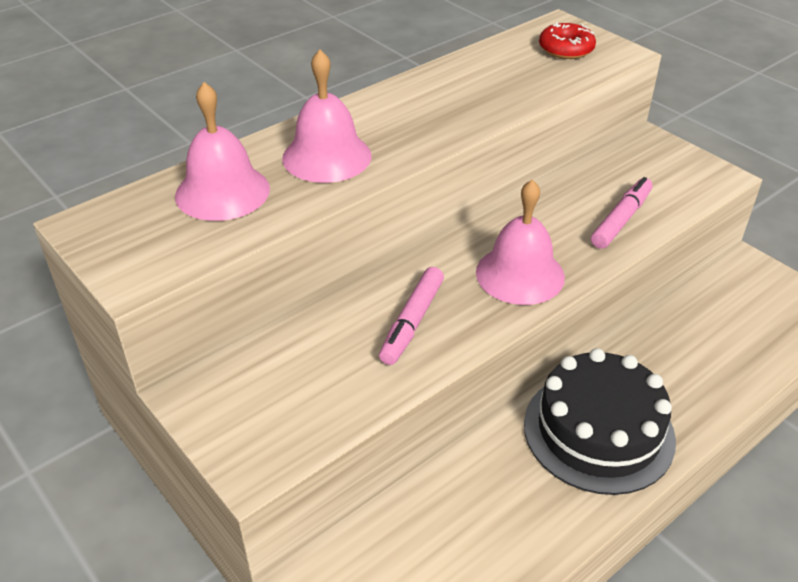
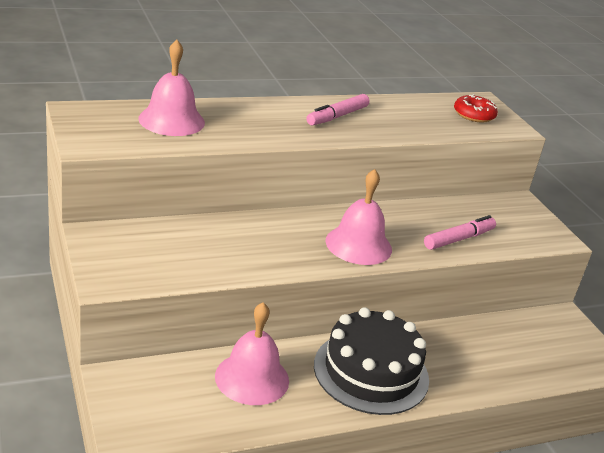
camera: 15 degrees right, 10 degrees down
(327, 156) = (253, 123): pink bell -> pink bell (252, 378)
(412, 322) = (262, 245): pink marker -> pink marker (337, 116)

